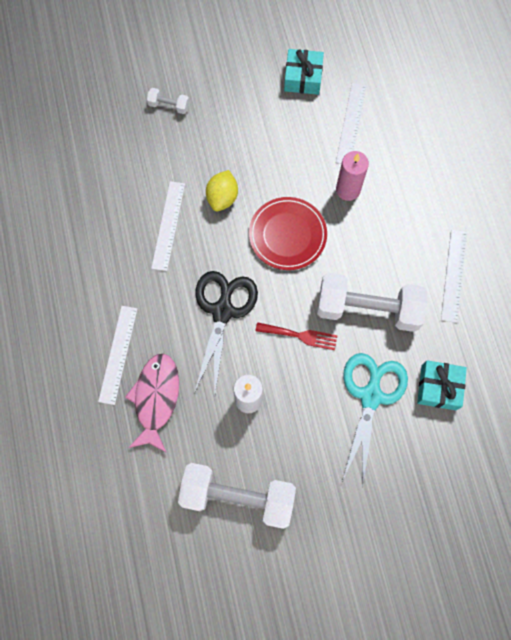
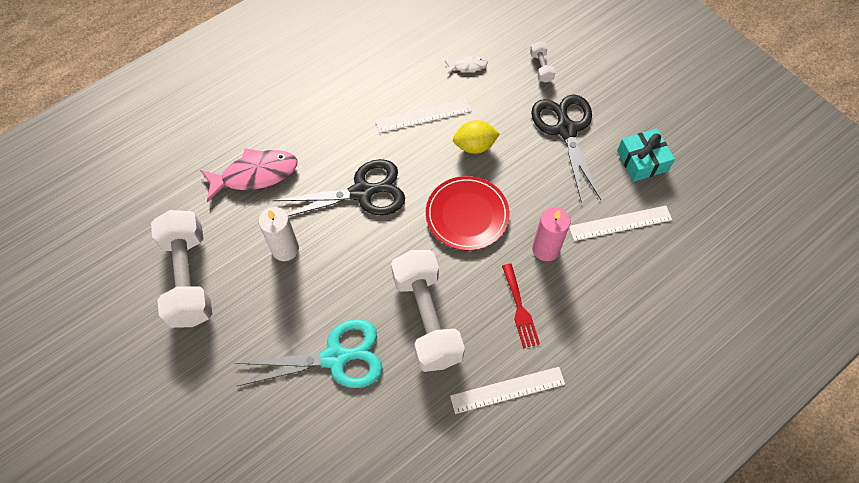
camera: 65 degrees right, 10 degrees down
(118, 354) = (283, 130): white ruler -> none
(134, 164) = (467, 66): none -> white fish
(244, 118) = (566, 130): none -> black scissors
(300, 336) = (369, 267): red fork -> red fork (520, 309)
(438, 387) = (374, 422): turquoise gift -> none

